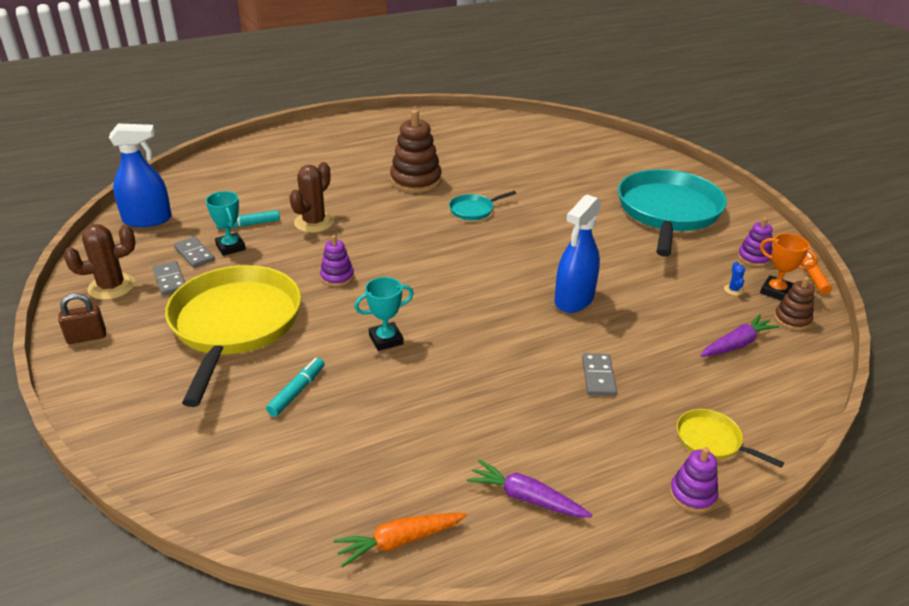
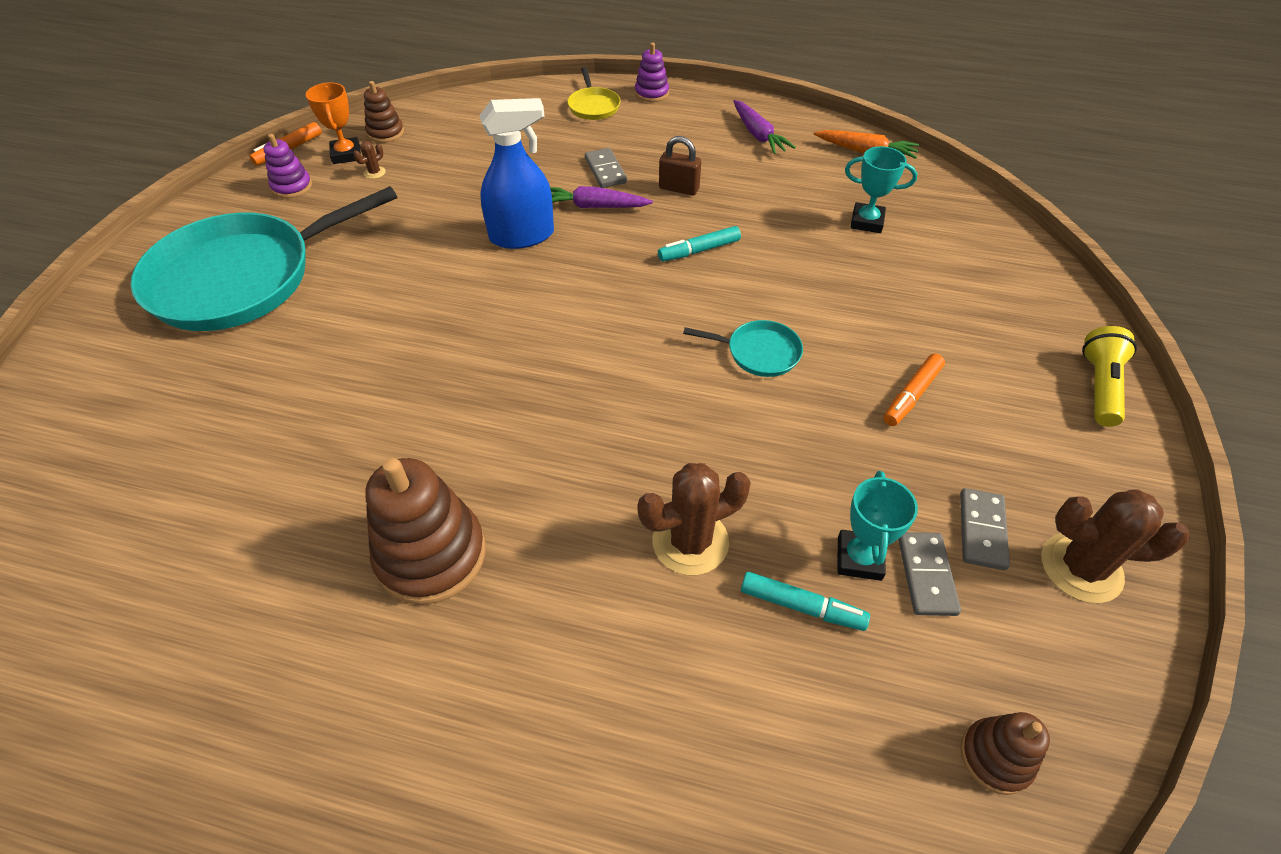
camera: 140 degrees left, 15 degrees up
(87, 337) = (1119, 475): brown padlock -> brown padlock (679, 188)
(99, 387) = (1099, 387): none -> yellow flashlight
(147, 220) = (995, 757): blue spray bottle -> brown stacking toy
(235, 324) = (911, 395): yellow pan -> orange marker
(297, 391) = (880, 280): turquoise marker -> turquoise marker (699, 250)
(337, 277) = (739, 402): purple stacking toy -> none
(386, 339) = (752, 289): turquoise trophy -> turquoise trophy (866, 222)
(473, 210) = (441, 422): turquoise pan -> turquoise pan (759, 352)
(598, 376) = (605, 170): grey domino -> grey domino turned 60 degrees counterclockwise
(733, 290) = (374, 173): blue cactus -> brown cactus
(736, 344) = (463, 140): purple carrot -> purple carrot (594, 206)

